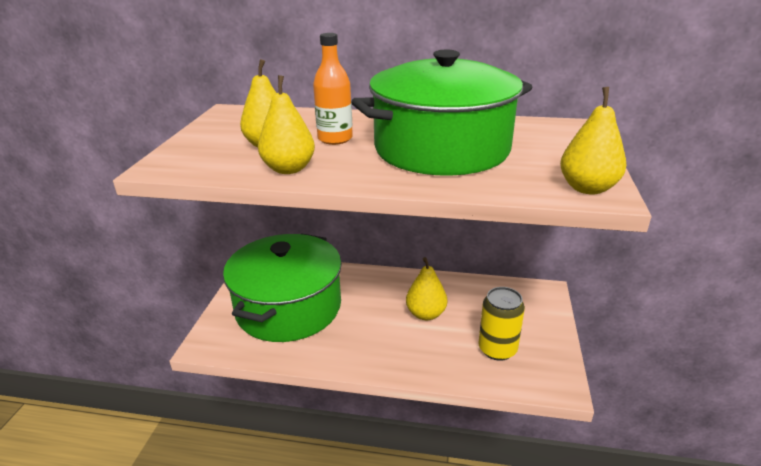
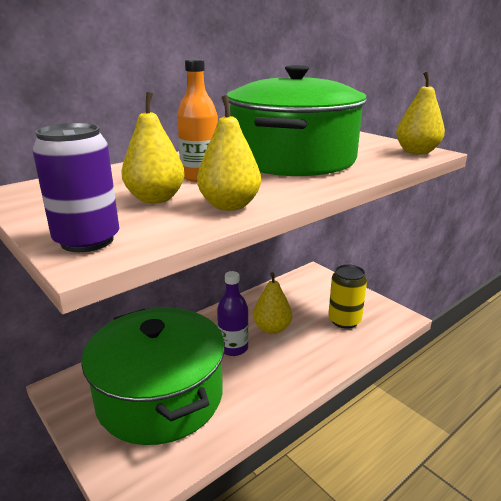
camera: 50 degrees left, 5 degrees down
(179, 158) = (87, 240): none -> purple can
(376, 308) = (233, 348): none -> purple bottle

